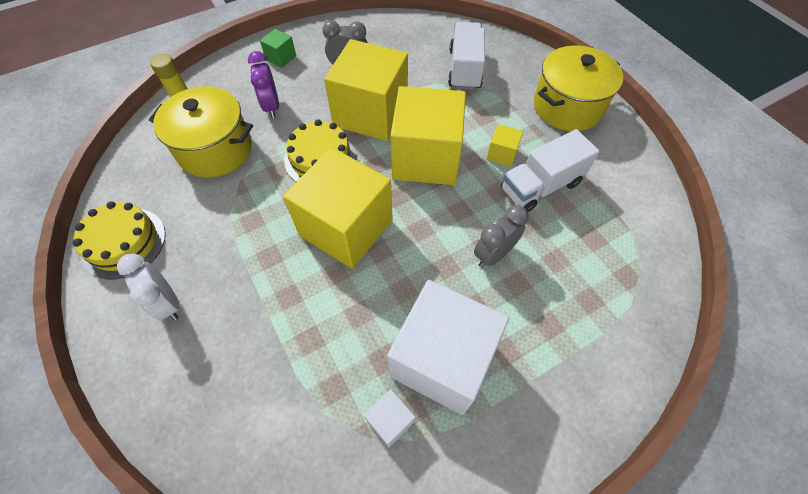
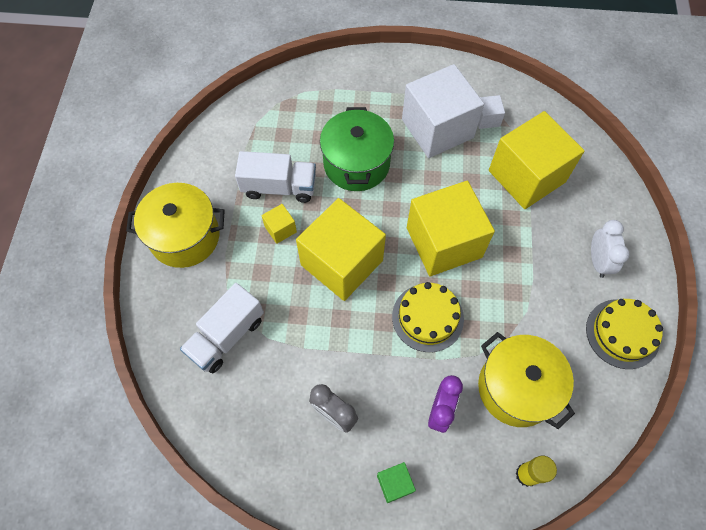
camera: 145 degrees left, 5 degrees up
(371, 113) = (353, 339): yellow cube -> yellow cube (526, 176)
(493, 254) = (356, 164): grey clock -> green pot

